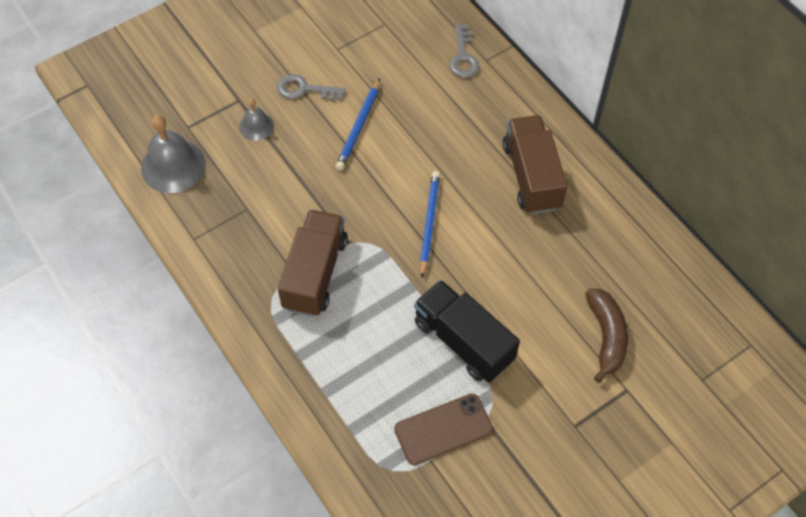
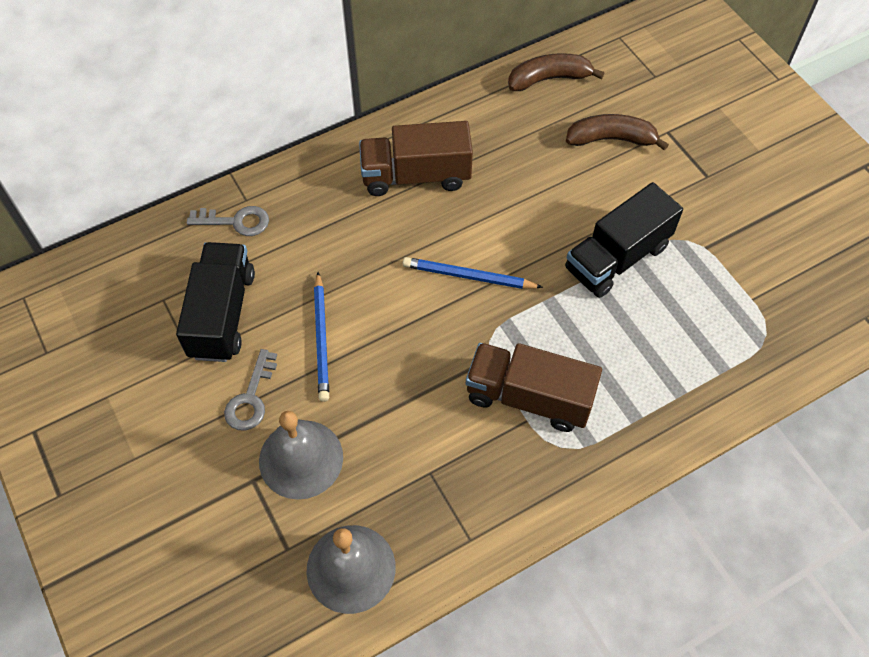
camera: 85 degrees left, 0 degrees up
(256, 126) = (301, 459): grey bell -> grey bell, size x1.81
(359, 126) = (321, 339): blue pencil -> blue pencil turned 60 degrees clockwise
(375, 61) = (222, 314): none -> black truck
(443, 429) = (717, 285): brown phone -> none
(674, 279) = (549, 79): none -> brown banana

